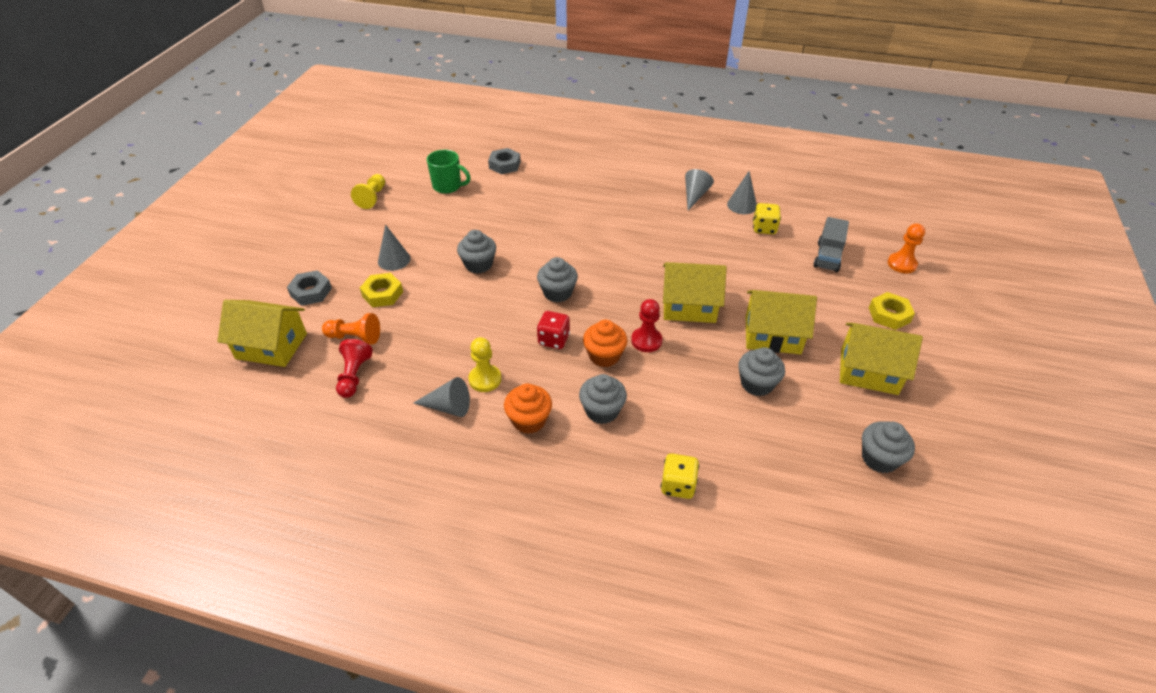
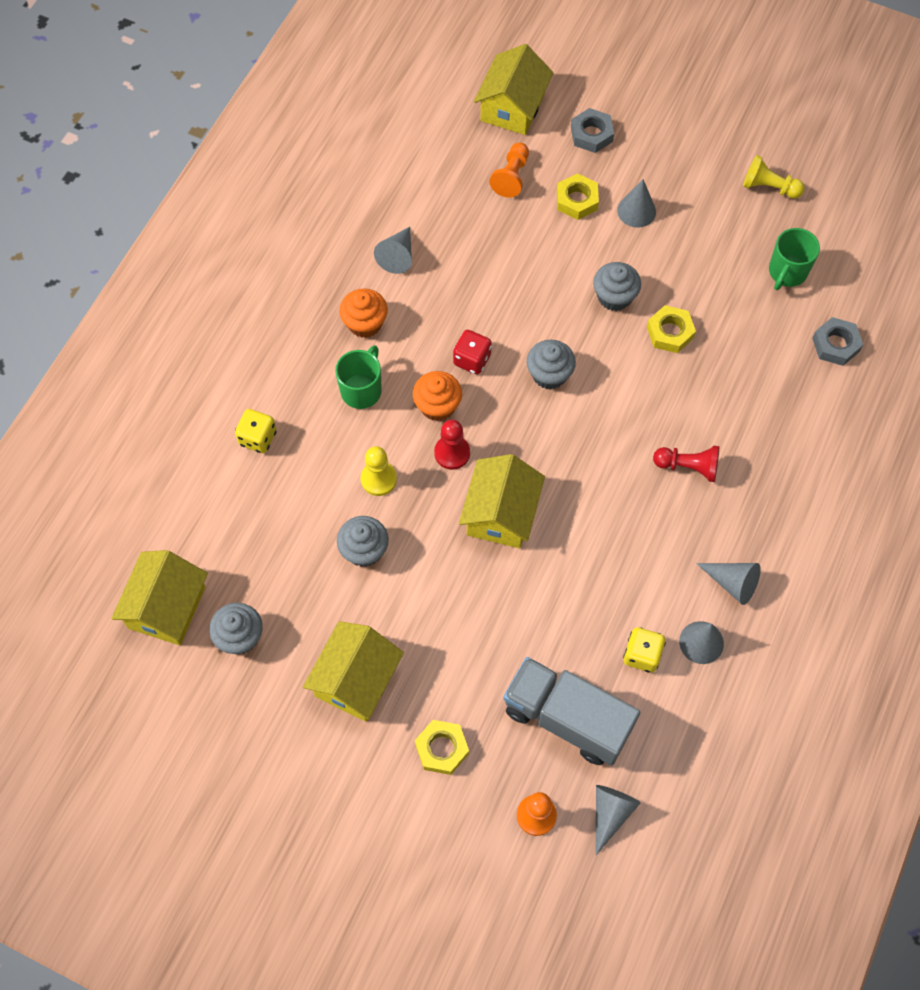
camera: 100 degrees right, 20 degrees up
(354, 376) = (456, 178): red pawn -> red pawn (688, 467)
(485, 379) = (427, 290): yellow pawn -> yellow pawn (378, 479)
(507, 234) = (670, 332): none -> yellow nut
(602, 411) = (362, 390): grey cupcake -> green mug
(772, 335) = (434, 593): yellow house -> yellow house (167, 607)
(827, 257) = (567, 718): grey truck -> grey truck, size x1.65
(877, 233) = (610, 813): none -> grey cone

